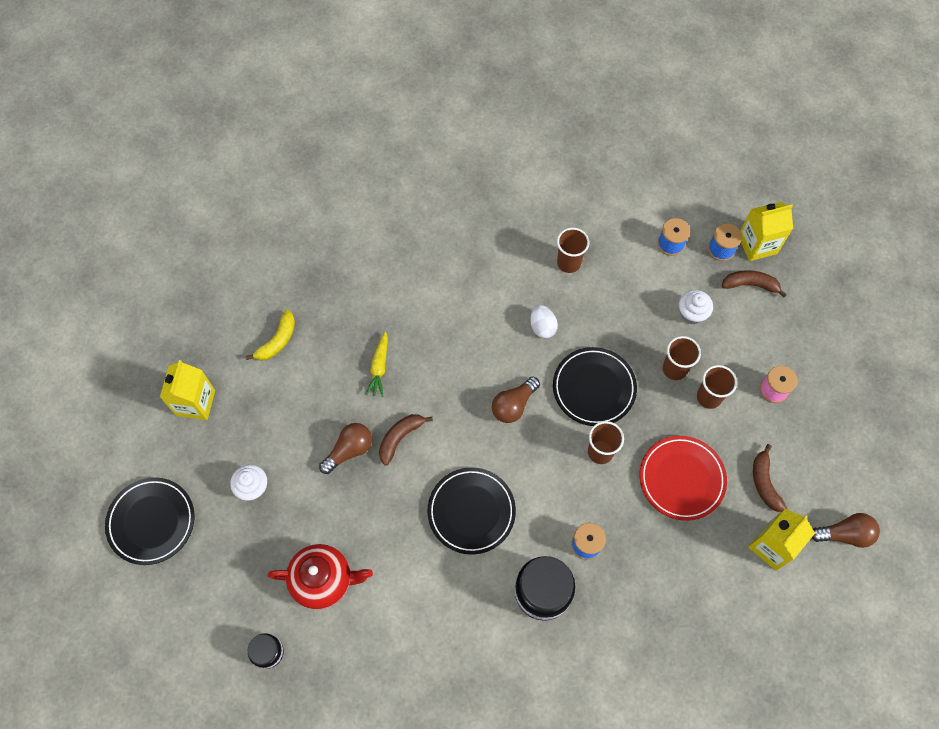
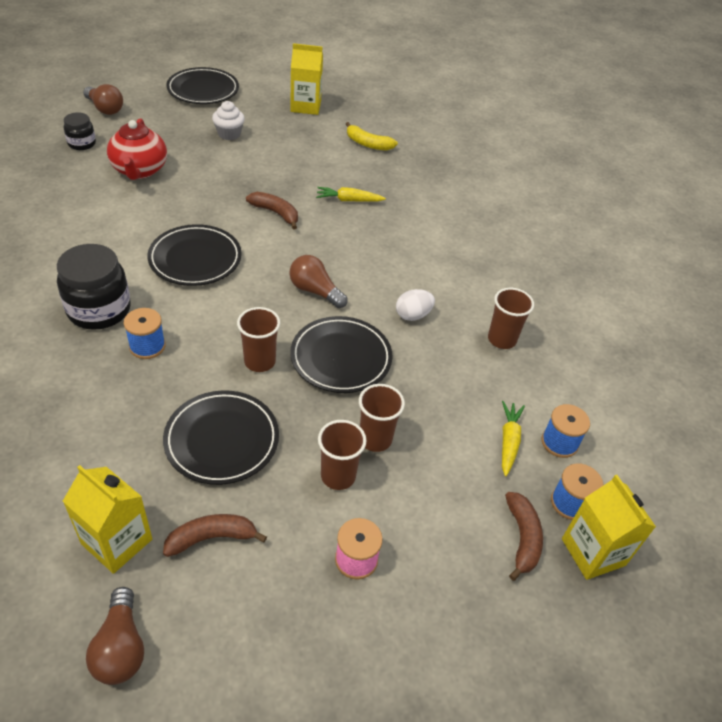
camera: 80 degrees right, 20 degrees down
(349, 450) = (263, 183): brown light bulb -> brown light bulb (105, 109)
(671, 277) = (508, 441): none -> yellow carrot
(681, 479) = (222, 440): red plate -> black plate
(691, 313) = (459, 462): white cupcake -> none

